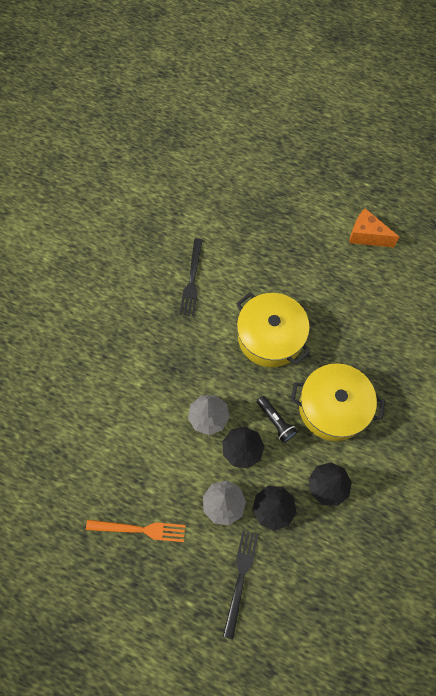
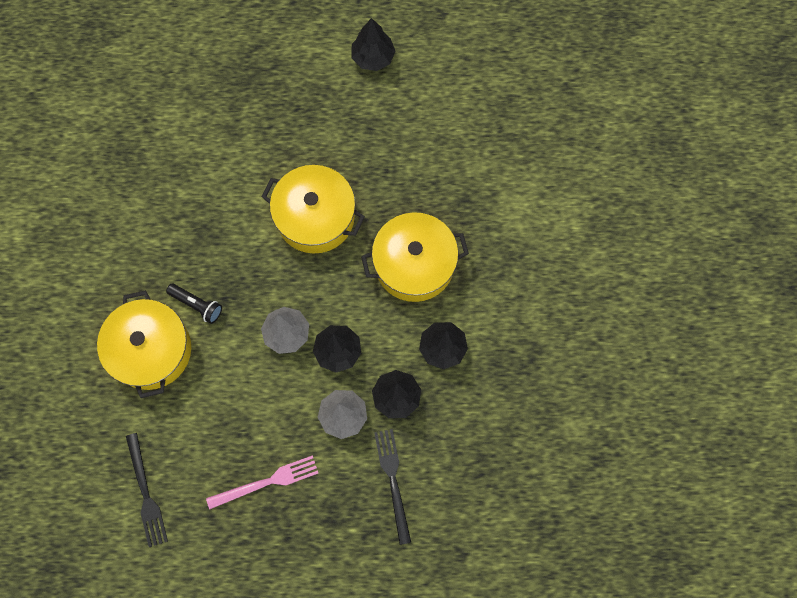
camera: 25 degrees left, 5 degrees up
(101, 383) = (151, 350): none -> yellow pot
(140, 529) = (267, 482): orange fork -> pink fork
(192, 280) = (199, 190): black fork -> black fork (146, 493)
(276, 421) = (360, 306): black flashlight -> black flashlight (197, 305)
(366, 236) = (373, 57): orange cheese -> black tree

